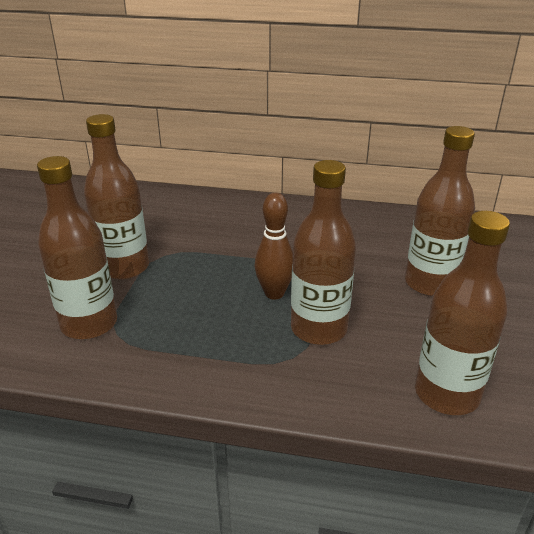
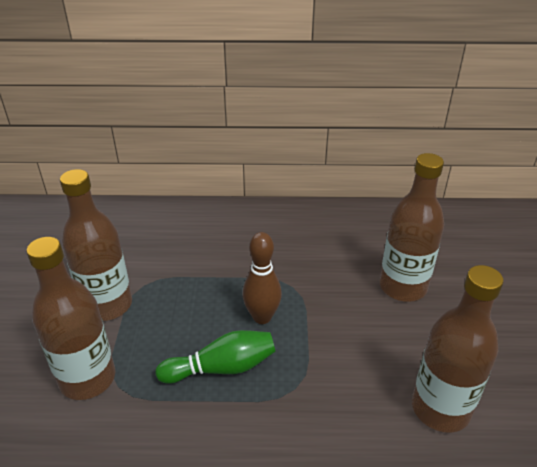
camera: 10 degrees left, 5 degrees up
(222, 331) = (221, 368): none -> green bowling pin
(318, 329) = (312, 352): brown bottle -> none

